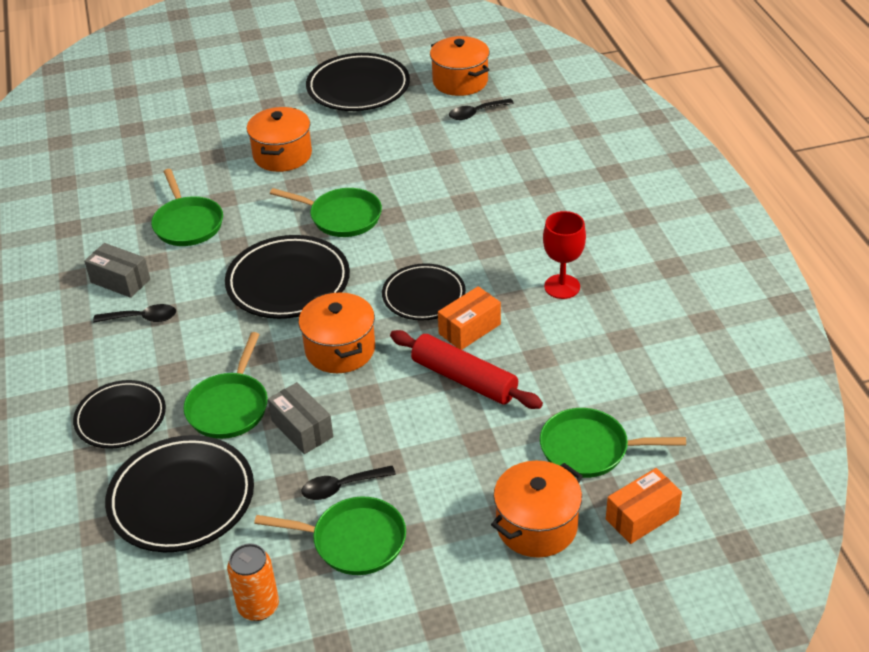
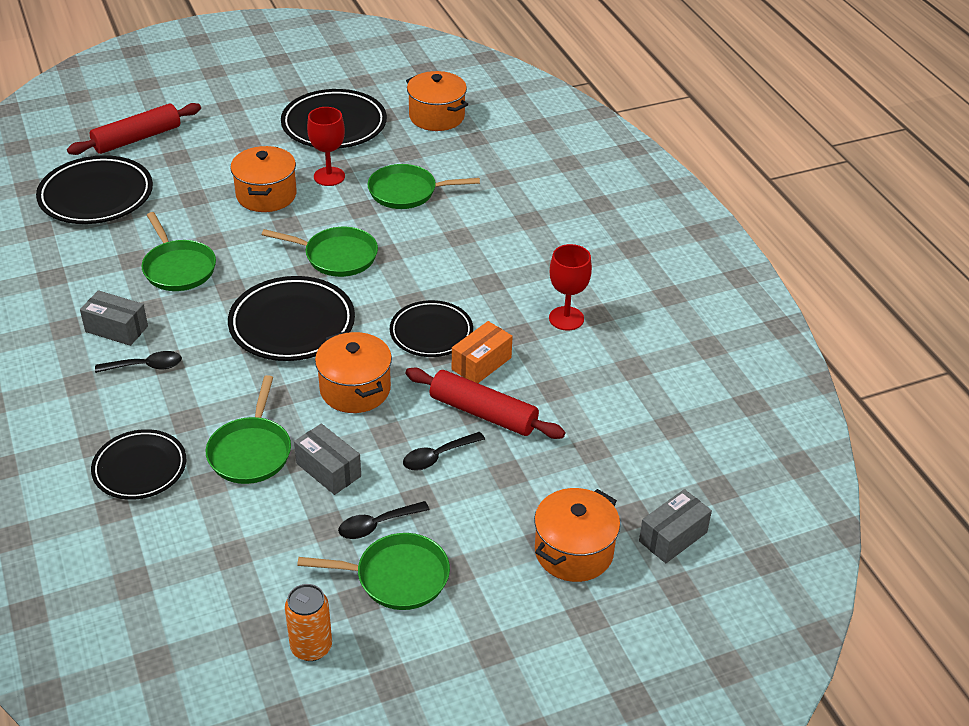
camera: 10 degrees left, 0 degrees up
(168, 98) = (137, 138): none -> red rolling pin
(182, 498) = (216, 545): black plate -> black plate (96, 196)
(346, 138) = (329, 176): none -> red goblet
(476, 113) = (457, 148): black spoon -> black spoon (437, 456)
(589, 449) = (614, 475): green pan -> green pan (407, 192)
(642, 516) = (673, 537): orange box -> grey box

